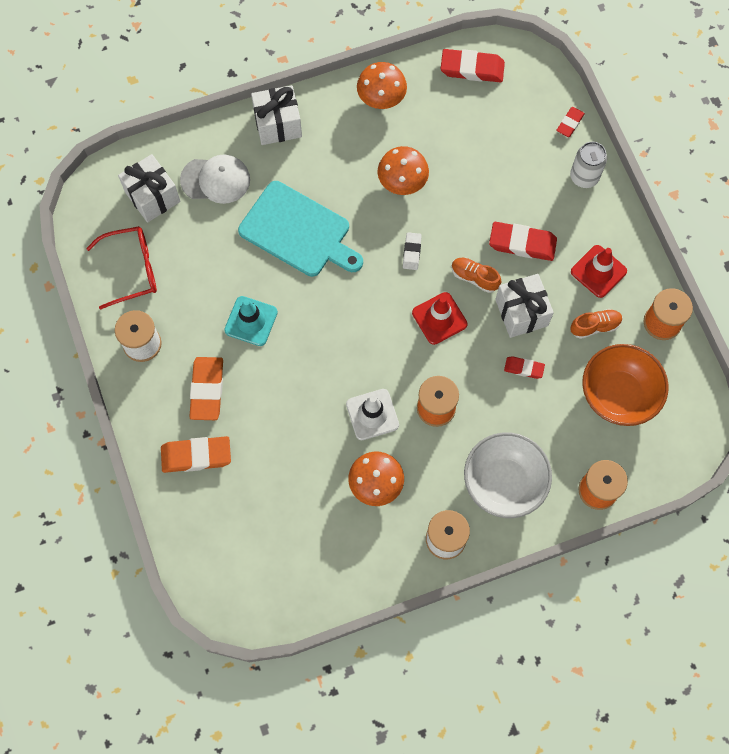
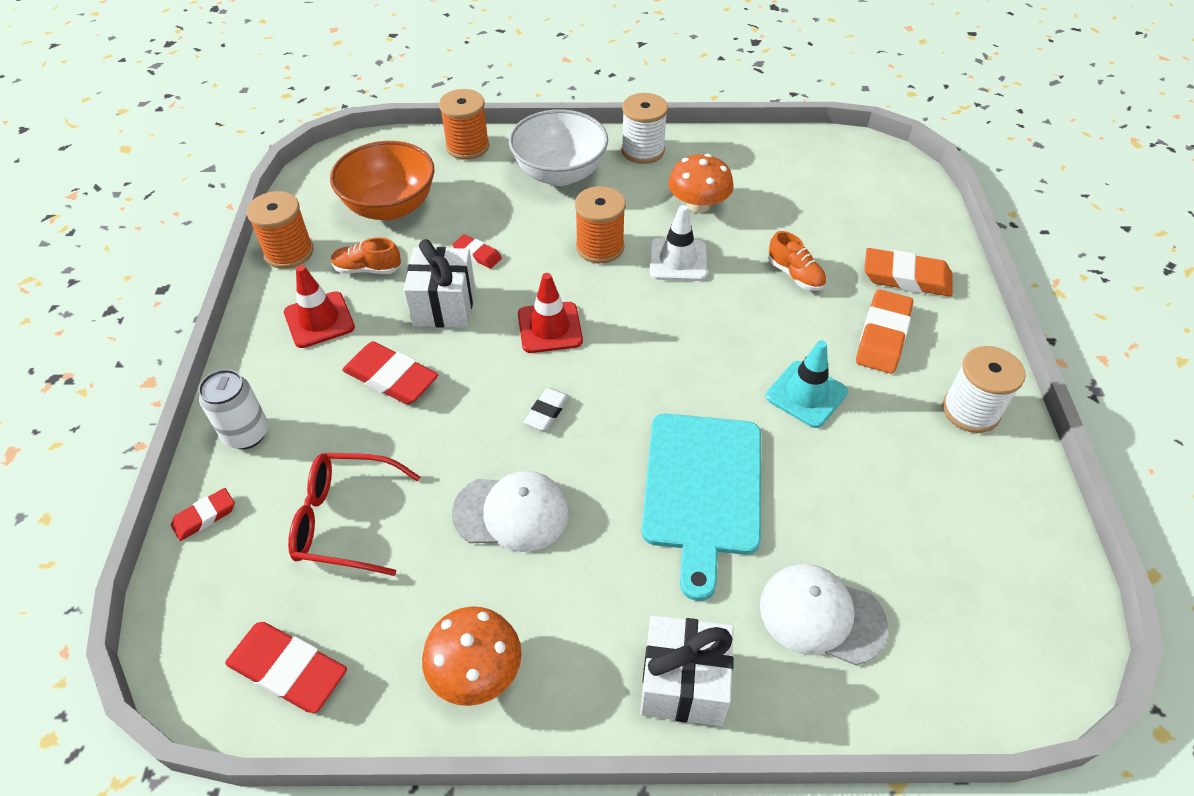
camera: 160 degrees left, 20 degrees down
(131, 270) = (983, 513): red glasses -> red glasses (346, 520)
(152, 196) = (940, 622): white gift -> none
(298, 231) = (703, 489): turquoise cutting board -> turquoise cutting board turned 135 degrees counterclockwise
(402, 181) = (511, 512): orange mushroom -> white cap
(474, 277) = (479, 358): orange shoe -> orange shoe (795, 275)

